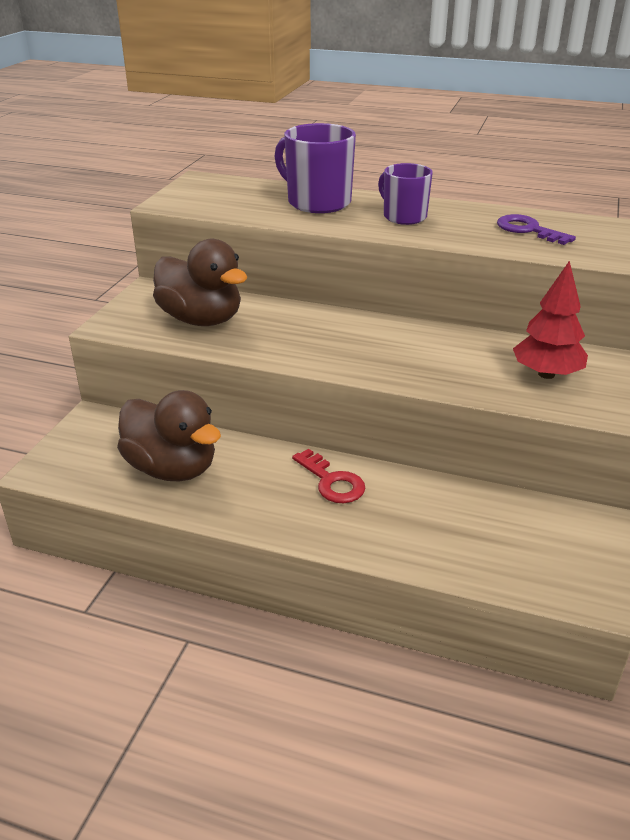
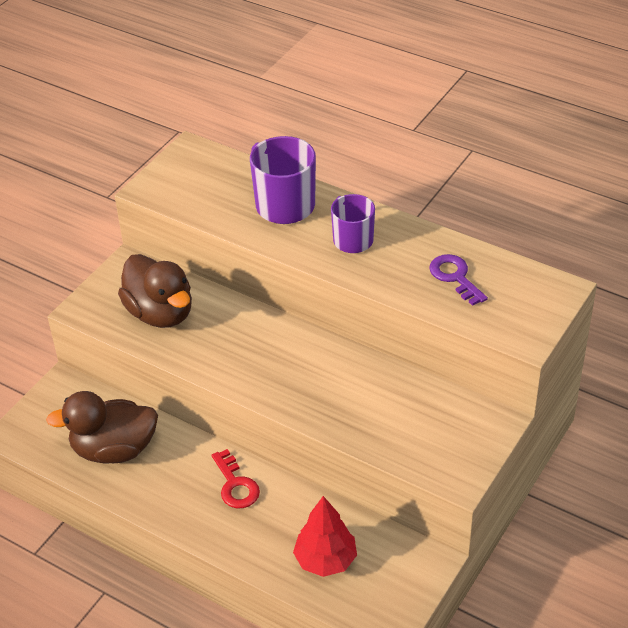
camera: 15 degrees right, 10 degrees up
(172, 468) = (114, 449): brown duck -> brown duck turned 120 degrees clockwise
(546, 374) = (424, 427): red tree -> red tree (325, 560)

